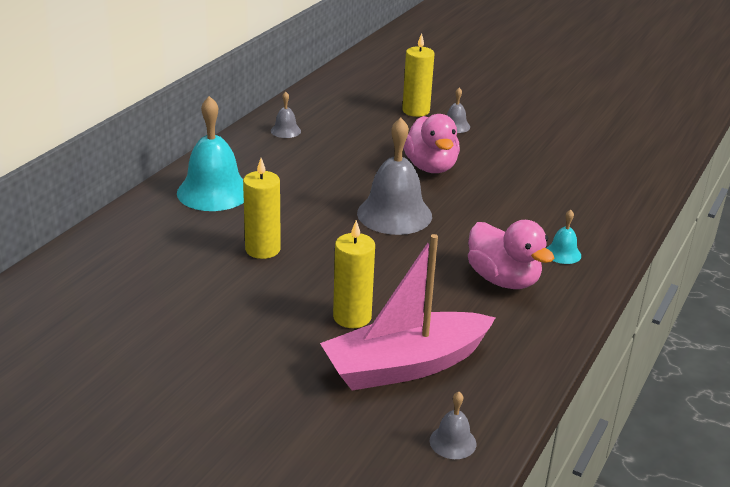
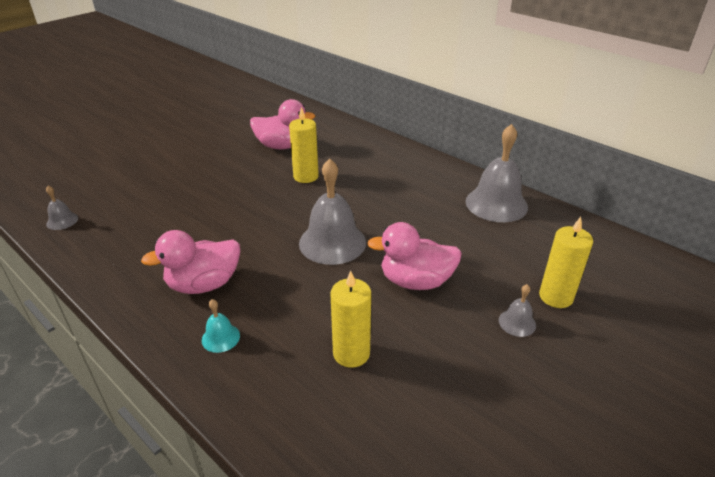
camera: 105 degrees right, 5 degrees up
(177, 283) = (282, 146): none -> pink duck
(214, 192) = (391, 164): turquoise bell -> none
(285, 131) = (496, 204): grey bell -> grey bell, size x2.17
(352, 317) = (207, 202): yellow candle -> yellow candle (351, 353)
(405, 365) = (142, 215): pink boat -> none

